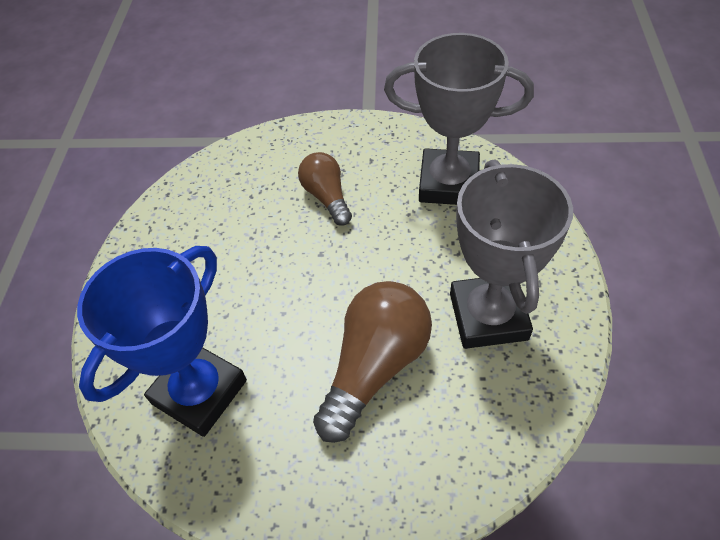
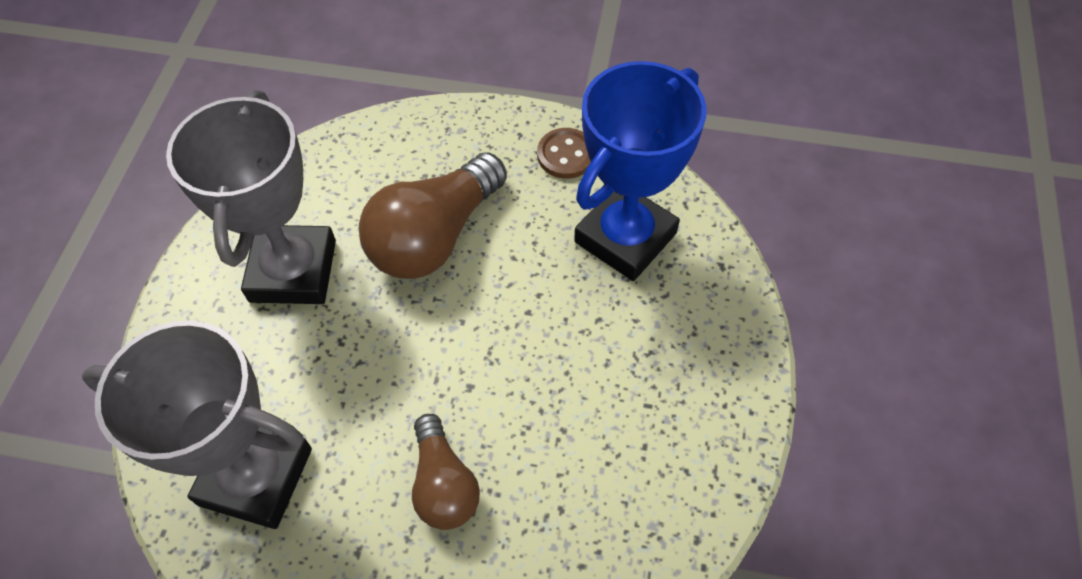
camera: 175 degrees left, 5 degrees up
(258, 481) = (566, 155): none -> brown button

